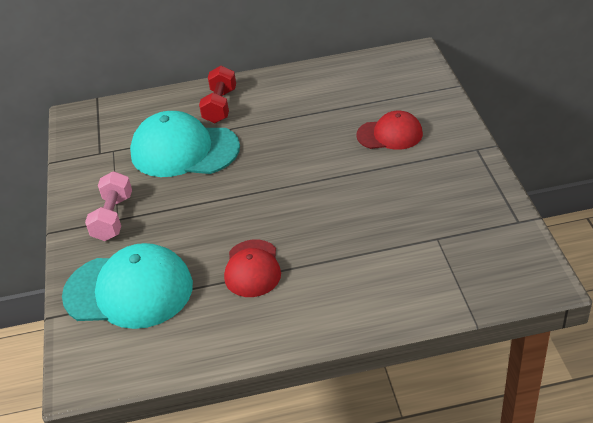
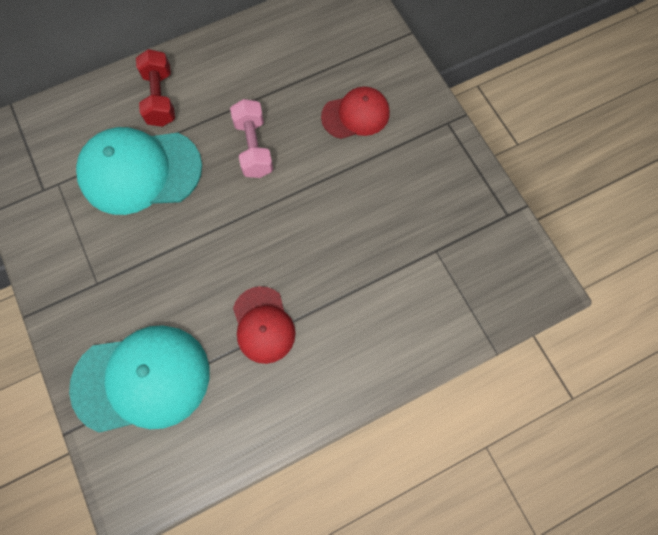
camera: 20 degrees left, 30 degrees up
(113, 218) = (91, 282): pink dumbbell -> pink dumbbell (253, 147)

